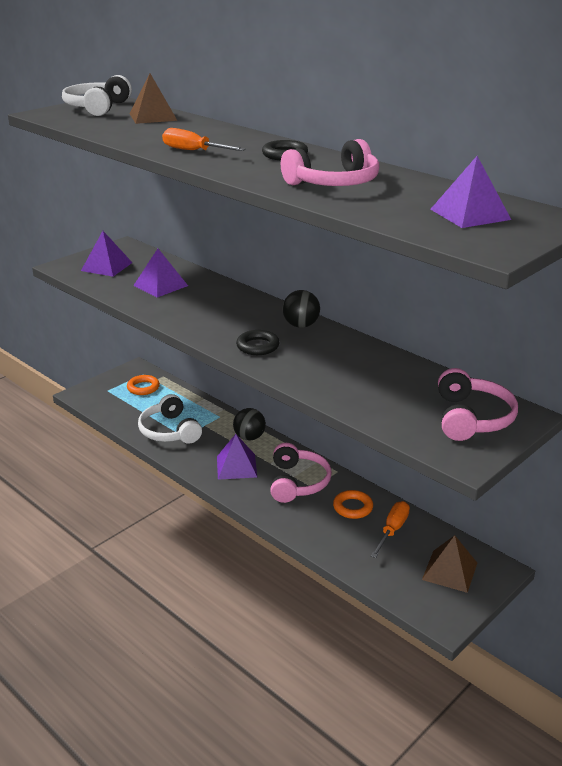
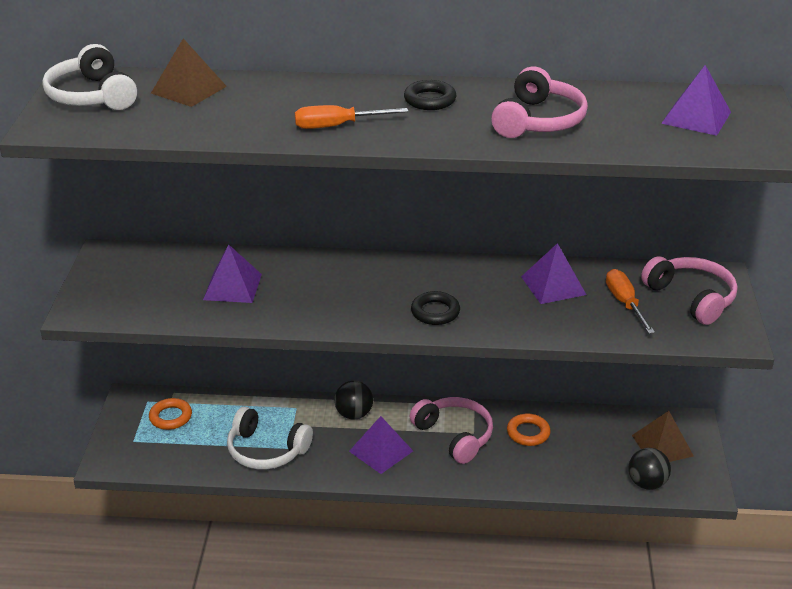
camera: 40 degrees left, 5 degrees up
(107, 266) = (132, 289): purple pyramid -> purple pyramid (553, 285)
(301, 325) = (438, 271): black ball -> black ball (647, 483)
(392, 530) = (582, 435): orange screwdriver -> orange screwdriver (624, 303)

